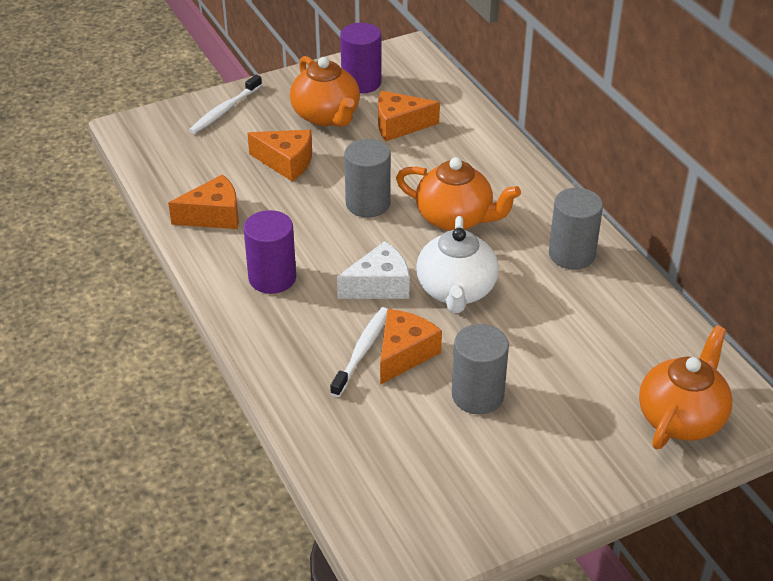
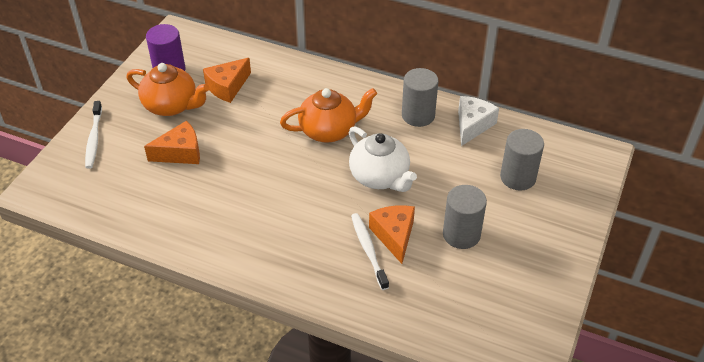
camera: 40 degrees left, 5 degrees up
(213, 215) = (172, 218): orange cheese -> none
(272, 278) = (260, 237): purple cylinder -> none
(368, 204) = (265, 151): grey cylinder -> grey cylinder (518, 177)
(379, 285) = (332, 201): white cheese -> white cheese (472, 125)
(681, 418) = (572, 178): orange teapot -> none

